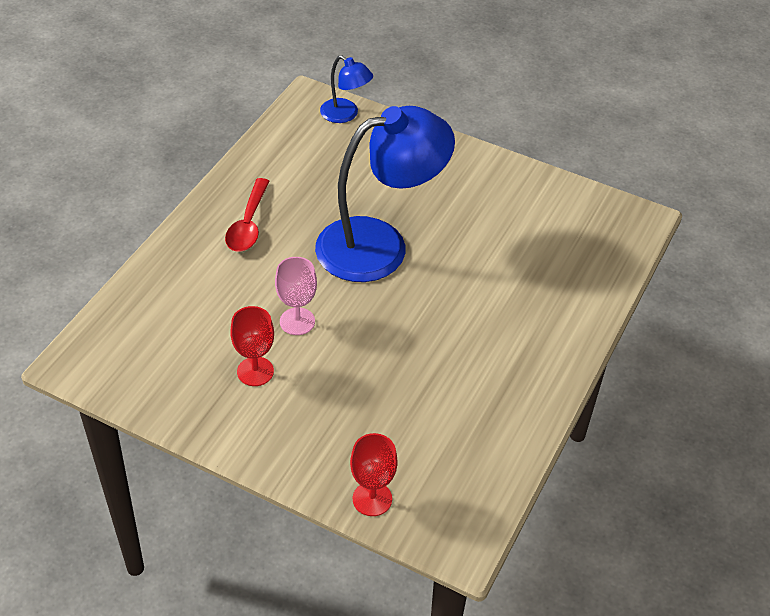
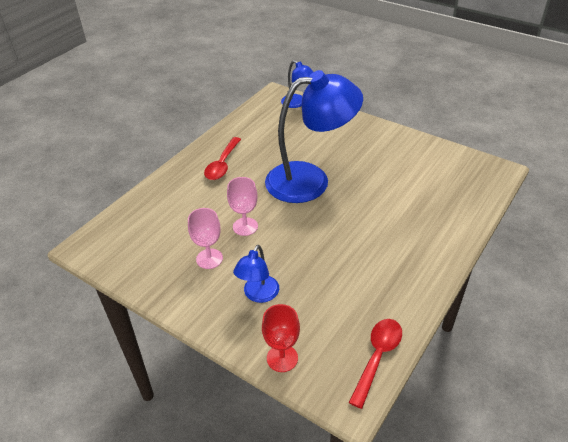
camera: 10 degrees right, 5 degrees down
(255, 371) = (209, 259): red goblet -> pink goblet
(330, 418) = (258, 295): none -> blue lamp
(490, 489) = (377, 357): none -> red spoon

